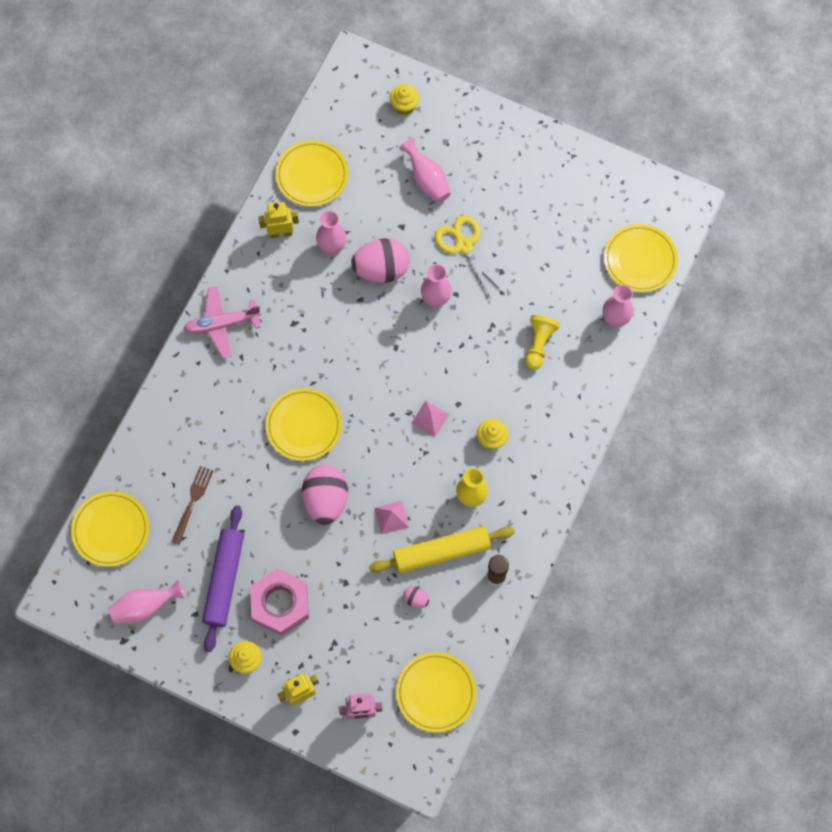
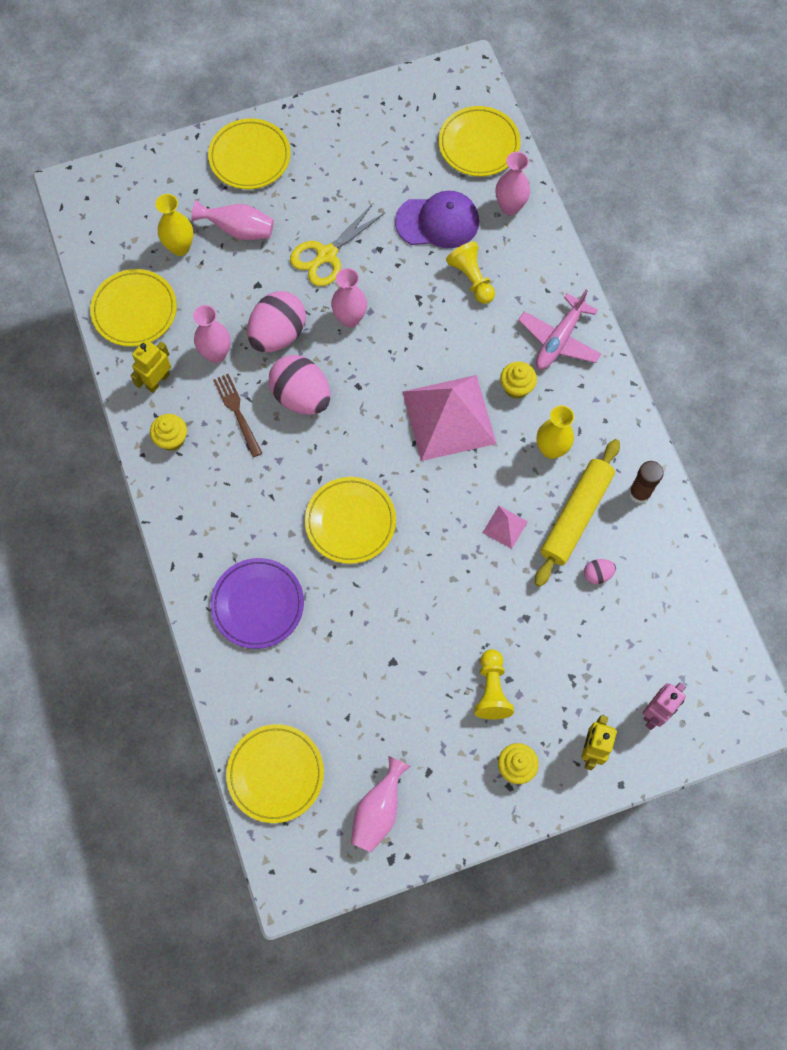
camera: 45 degrees left, 0 degrees up
(192, 502) = (323, 678): brown fork -> brown fork (237, 412)
(200, 423) = (258, 604): none -> purple plate
(222, 324) = (187, 503): pink plane -> pink plane (559, 339)
(224, 580) = (423, 717): purple rolling pin -> none
(280, 604) = (491, 690): pink nut -> yellow pawn
(326, 500) = (436, 565): pink egg -> pink egg (301, 396)
(379, 159) = (180, 247): none -> yellow vase
(404, 106) = (155, 187): yellow cupcake -> yellow cupcake (172, 439)
(430, 418) = (449, 417): pink pyramid -> pink pyramid, size x2.38
(436, 692) = (696, 634): yellow plate -> yellow plate (250, 157)
(464, 245) = (327, 255): yellow scissors -> yellow scissors turned 60 degrees counterclockwise
(557, 287) = (438, 222): none -> purple cap

